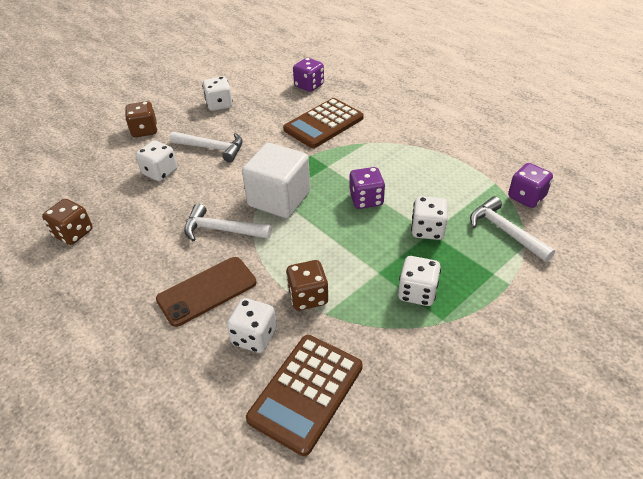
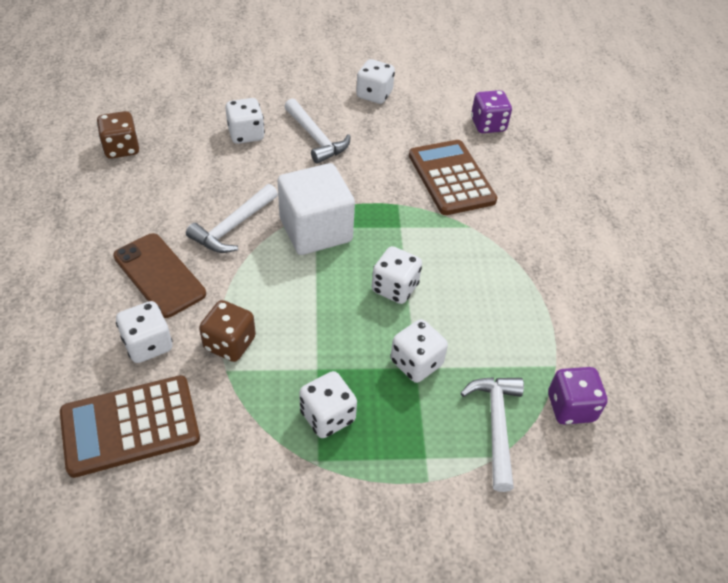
camera: 35 degrees right, 5 degrees up
(144, 130) = (279, 83): brown dice -> none
(207, 291) = (159, 275): brown phone -> brown phone turned 45 degrees clockwise
(222, 230) = (233, 226): white hammer -> white hammer turned 105 degrees counterclockwise
(323, 124) = (451, 178): brown calculator -> brown calculator turned 75 degrees clockwise
(366, 200) = (395, 288): purple dice -> white dice

